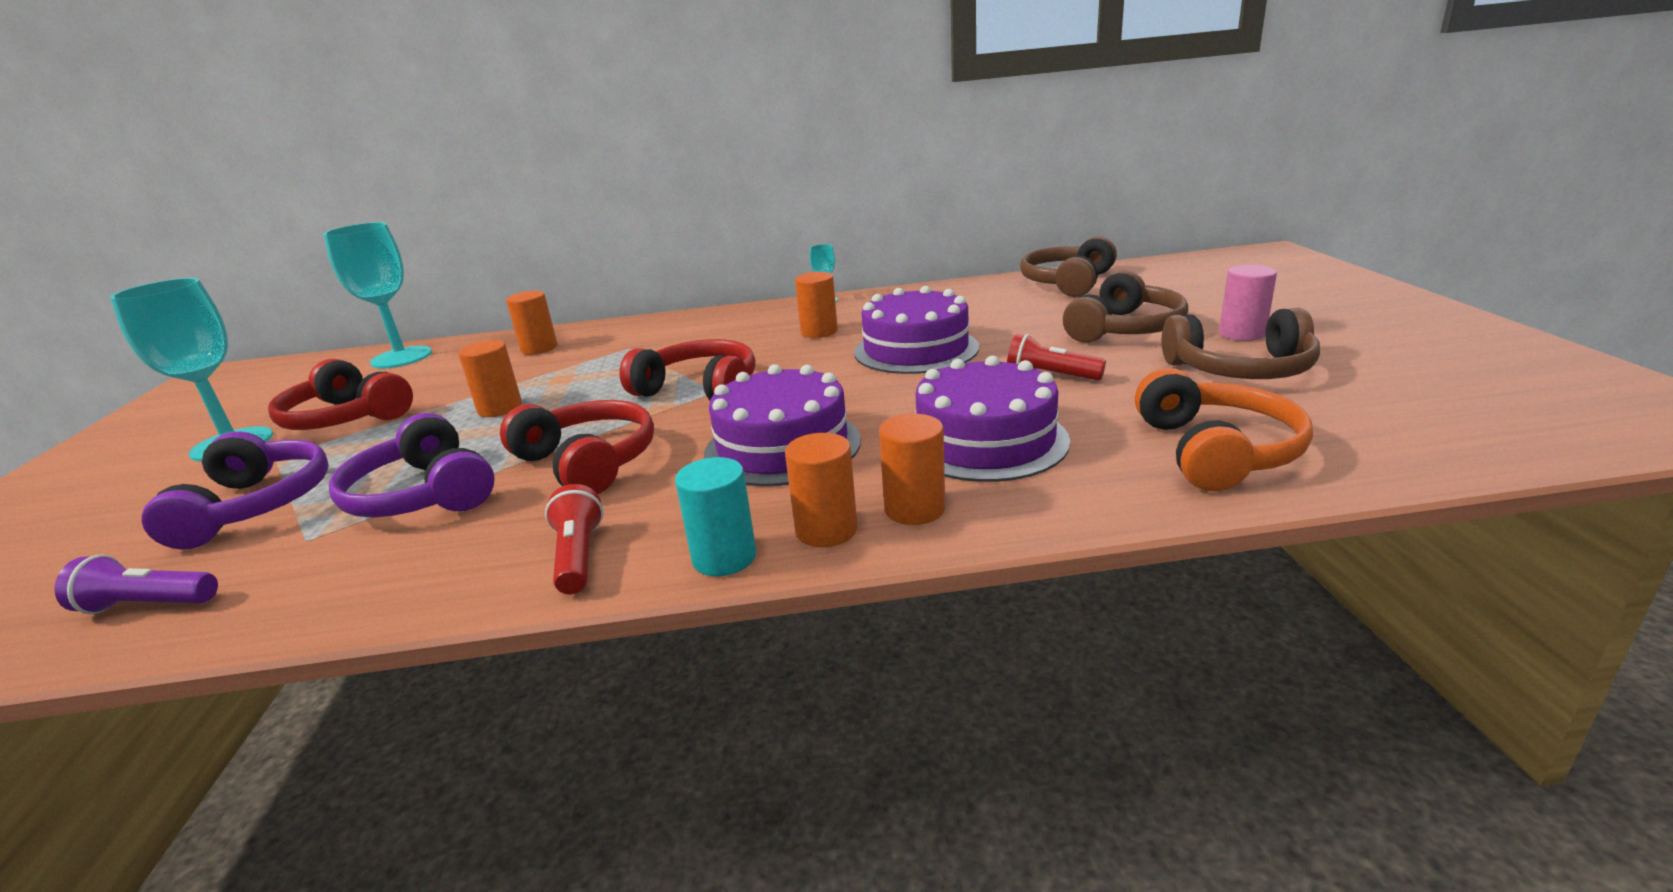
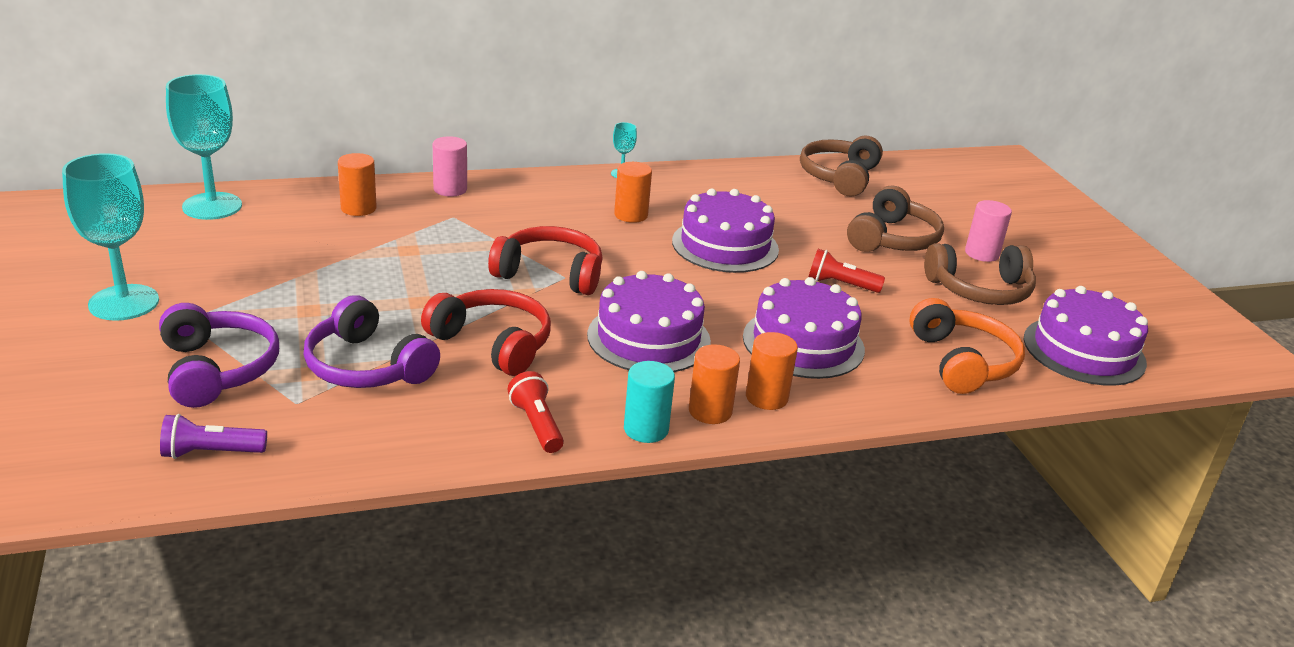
camera: 15 degrees left, 5 degrees up
(346, 417) = (219, 279): red headphones -> none
(500, 408) = (371, 281): orange cylinder -> none
(641, 326) = (450, 189): none -> pink cylinder
(1408, 427) = (1084, 350): none -> purple cake

